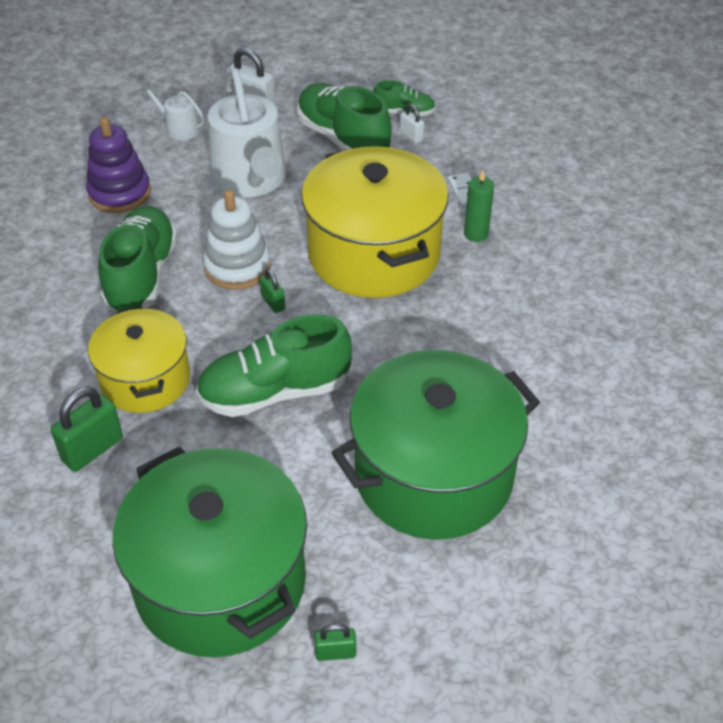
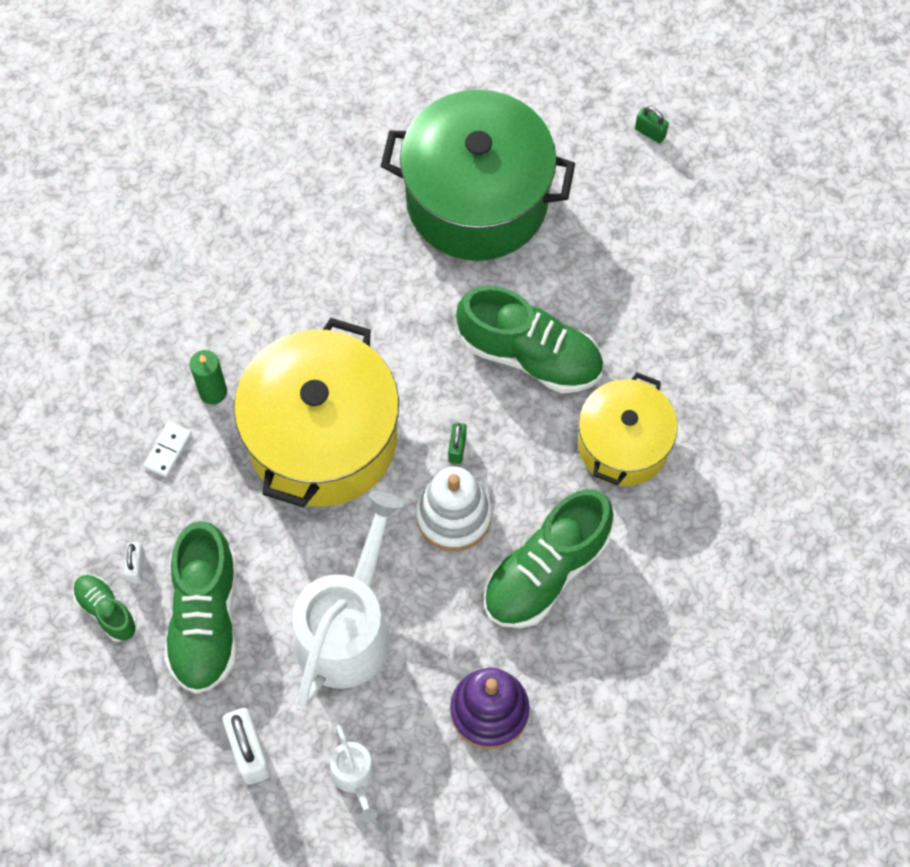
camera: 140 degrees left, 20 degrees up
(93, 449) = (708, 405): green padlock -> none
(220, 581) = (687, 230): green pot -> none

